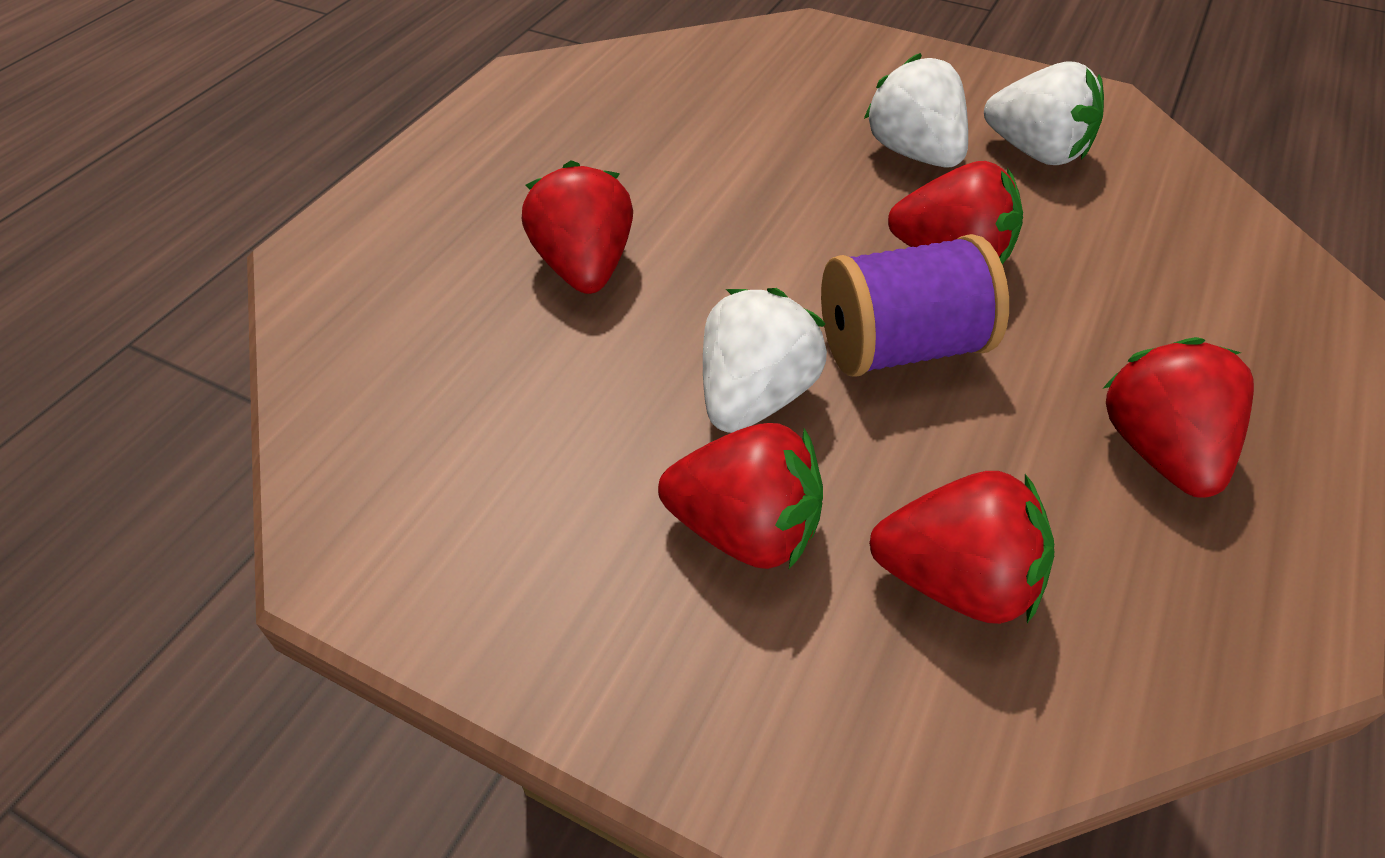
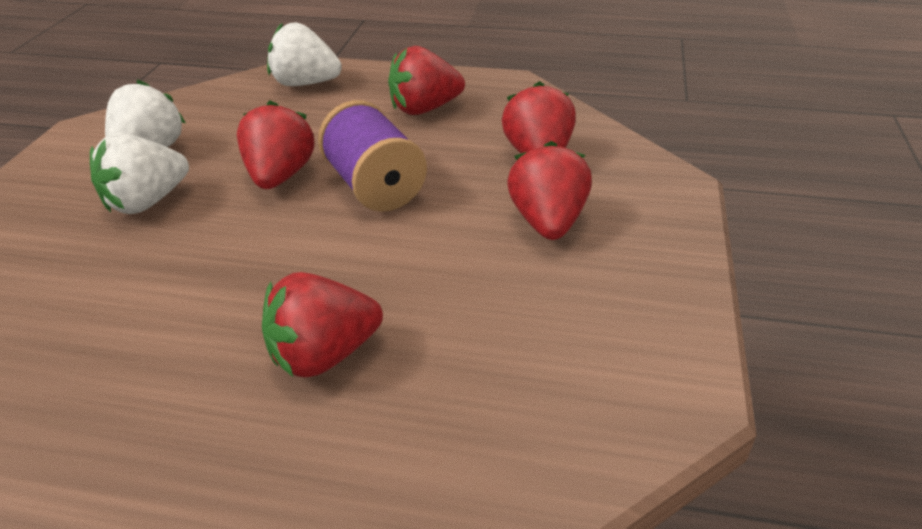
camera: 105 degrees left, 10 degrees down
(754, 397) = (441, 236): white strawberry -> white strawberry (305, 83)

